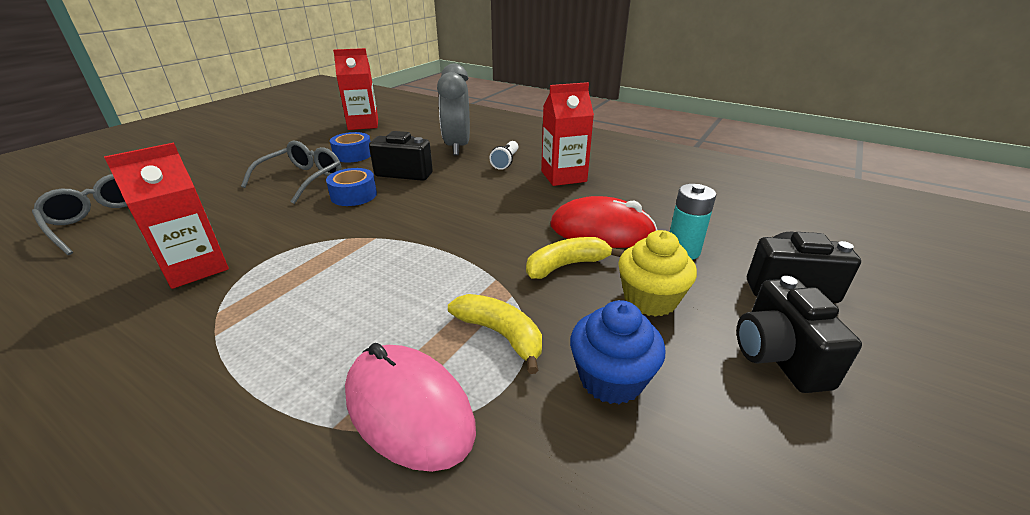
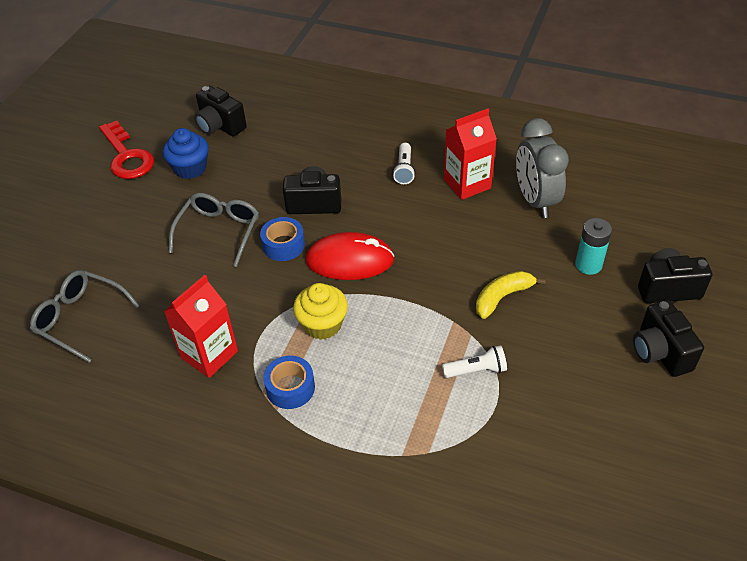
camera: 10 degrees left, 15 degrees up
(272, 131) = (127, 156): none -> red key
(353, 155) = (243, 183): blue tape -> blue tape (290, 388)
(363, 124) = (220, 126): red carton -> black camera
(408, 409) = (441, 435): pink mouse -> none
(457, 147) = (345, 152): grey clock -> grey clock (535, 200)
(500, 334) = (476, 370): yellow banana -> white flashlight
(601, 230) = (520, 252): red mouse -> red mouse (349, 260)
(611, 379) = (558, 390): blue cupcake -> blue cupcake (190, 168)
(650, 299) = (571, 319): yellow cupcake -> yellow cupcake (322, 324)

